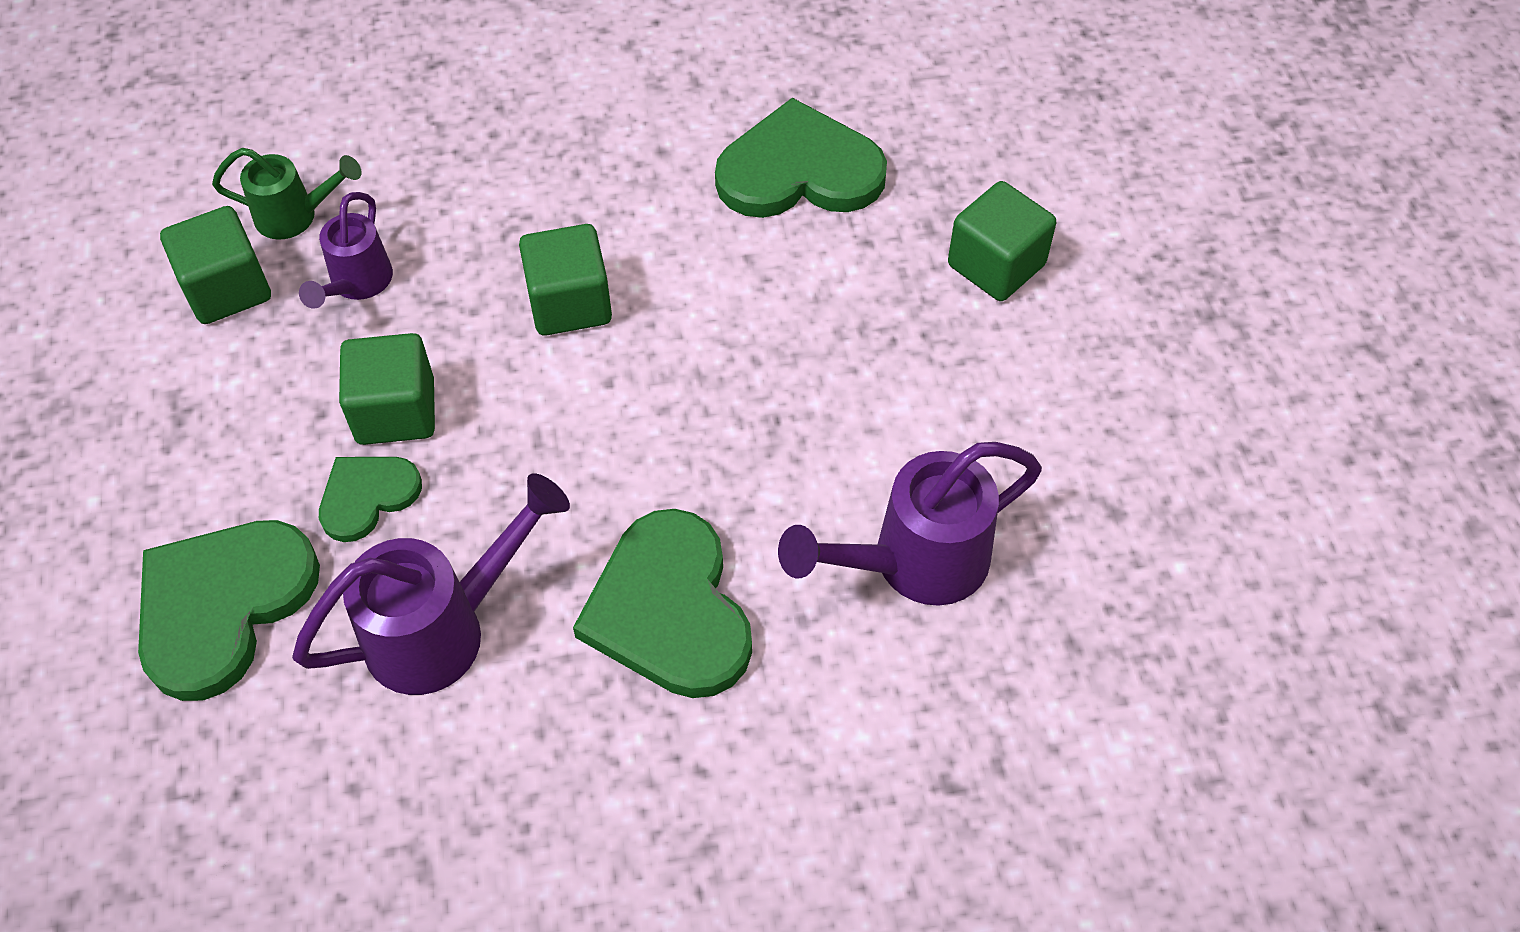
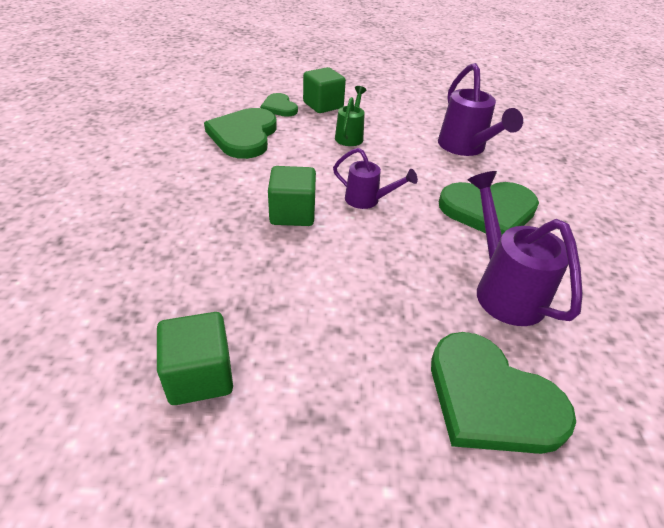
camera: 80 degrees left, 15 degrees down
(296, 216) = (151, 326): green watering can -> green watering can (350, 136)
(356, 285) = (234, 299): purple watering can -> purple watering can (368, 200)
(367, 496) = (409, 312): green heart -> green heart (279, 107)
(395, 411) = (347, 292): green cube -> none

